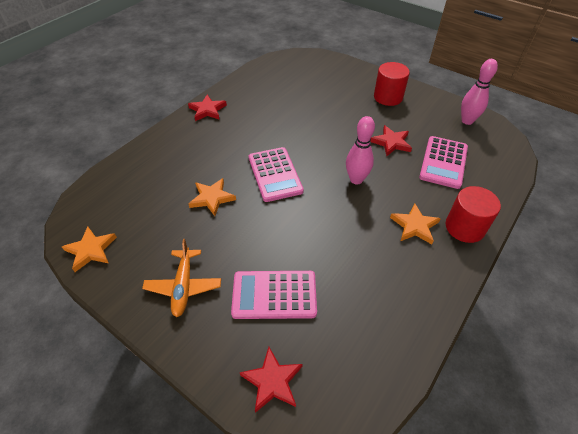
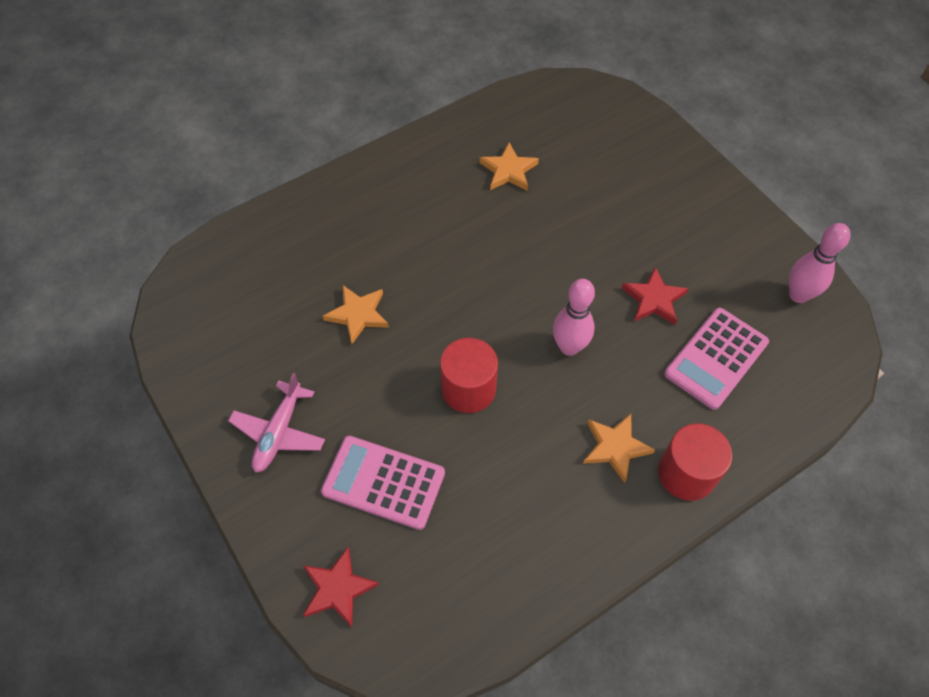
camera: 20 degrees right, 10 degrees up
(91, 250) = (185, 344): orange star -> orange star (508, 170)
(183, 286) = (279, 432): orange plane -> pink plane
(207, 110) = (405, 160): red star -> none
(275, 174) = (457, 302): pink calculator -> none
(388, 97) = (693, 212): red cylinder -> red cylinder (468, 389)

